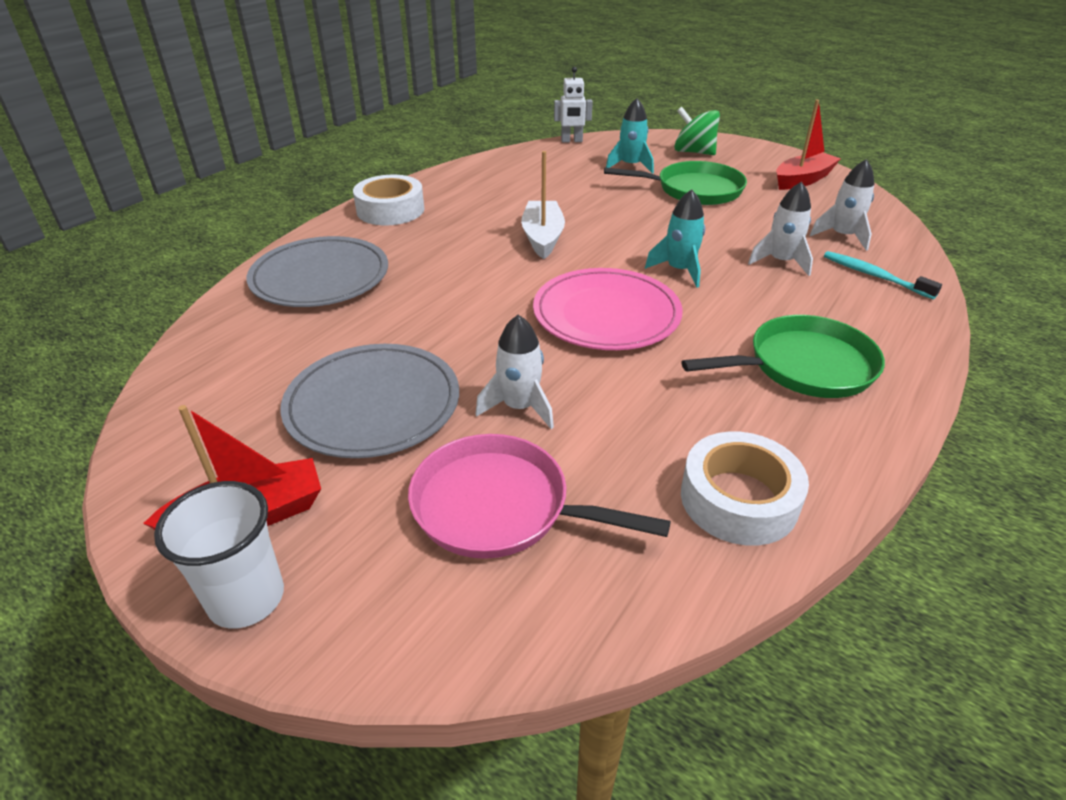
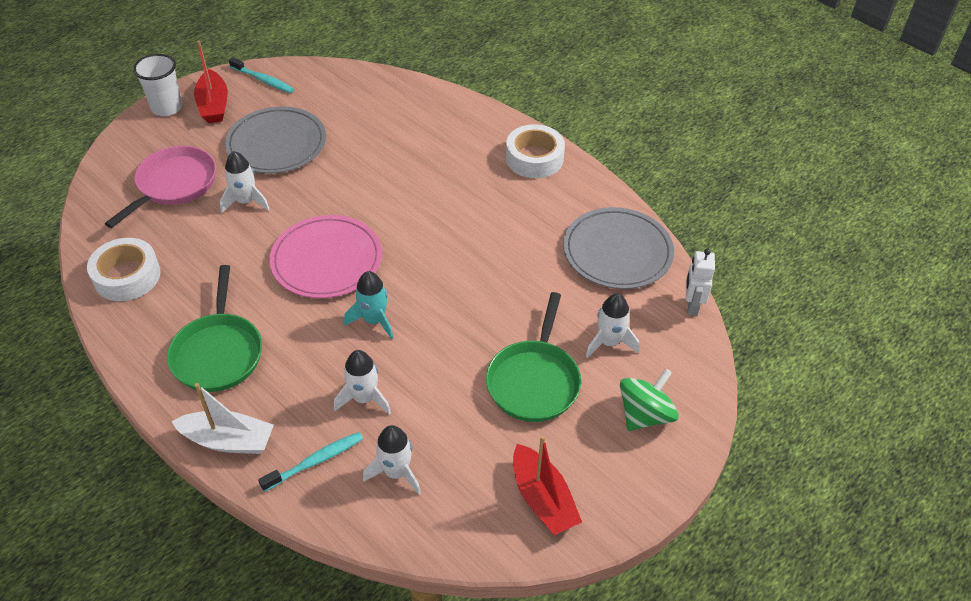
camera: 100 degrees right, 10 degrees up
(173, 464) = (263, 80): none -> turquoise toothbrush
(320, 277) = (431, 122): grey plate -> grey plate (617, 252)
(543, 237) = (458, 244): white boat -> white boat (228, 440)
(630, 166) = (609, 342): turquoise rocket -> white rocket

